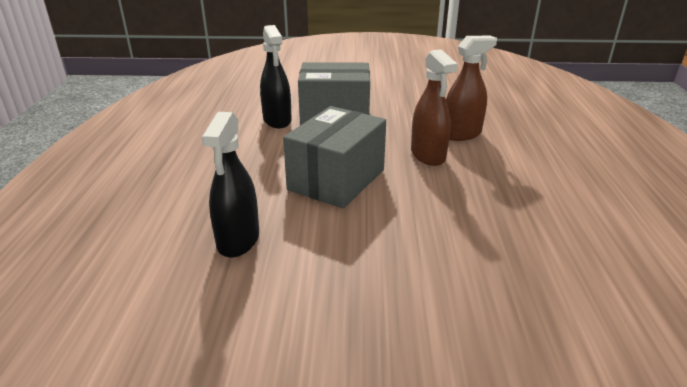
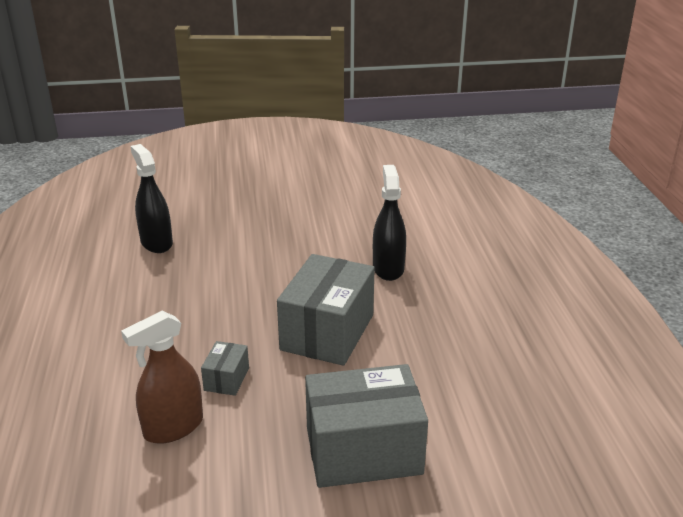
camera: 170 degrees right, 0 degrees up
(277, 120) = (444, 427): black spray bottle -> black spray bottle (156, 243)
(428, 155) = (226, 379): brown spray bottle -> grey box

